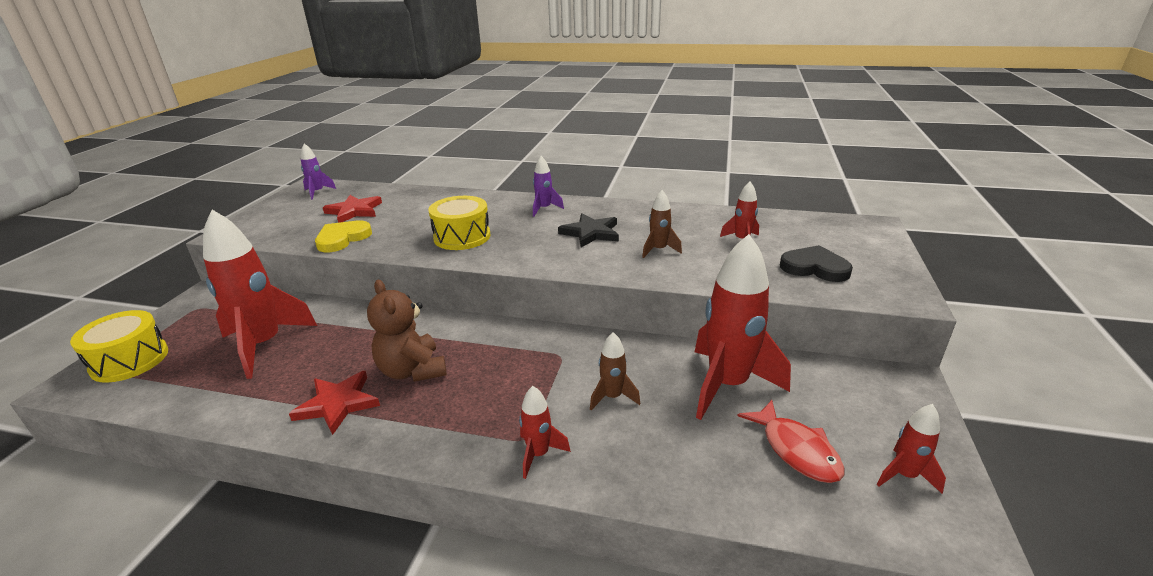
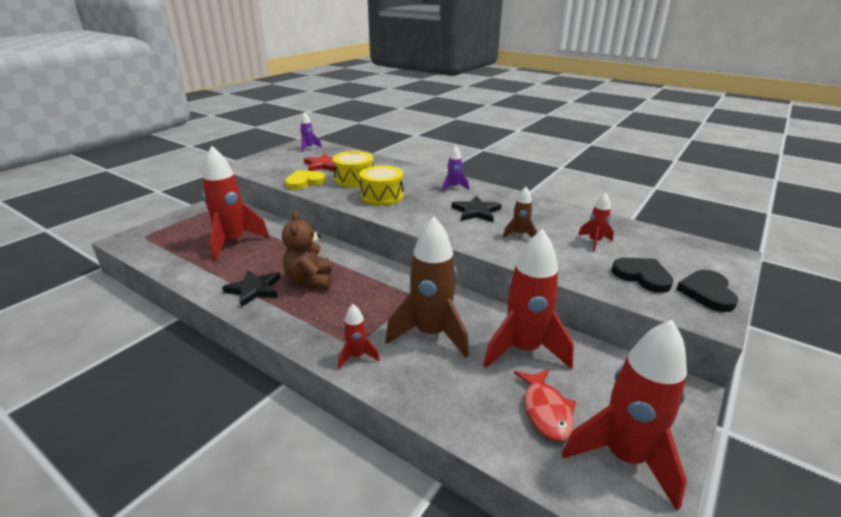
camera: 20 degrees right, 0 degrees up
(130, 360) = (158, 233): yellow drum -> yellow drum (354, 179)
(338, 404) = (254, 289): red star -> black star
(612, 397) = (431, 334): brown rocket -> brown rocket, size x2.12
(885, 270) = (707, 293): none -> black heart
(904, 475) = (624, 457): red rocket -> red rocket, size x2.12

